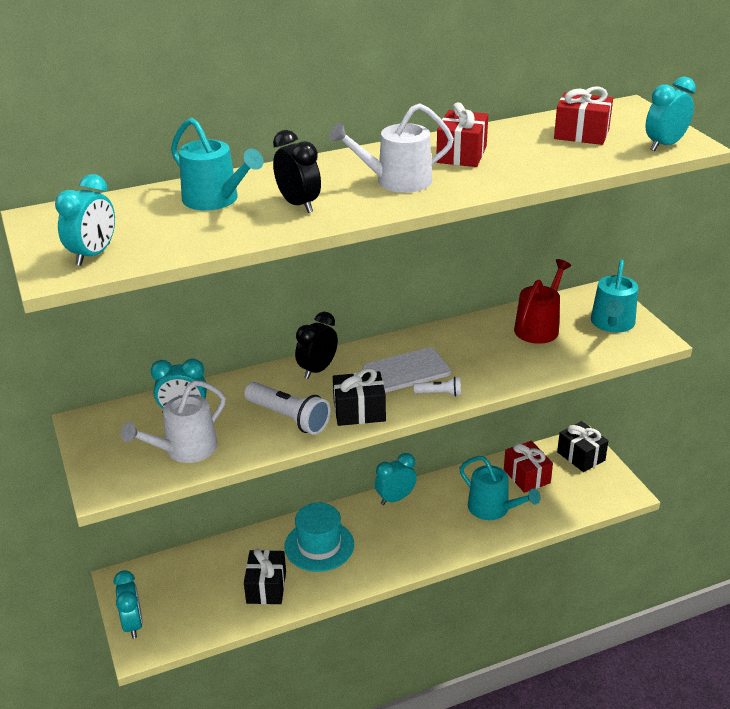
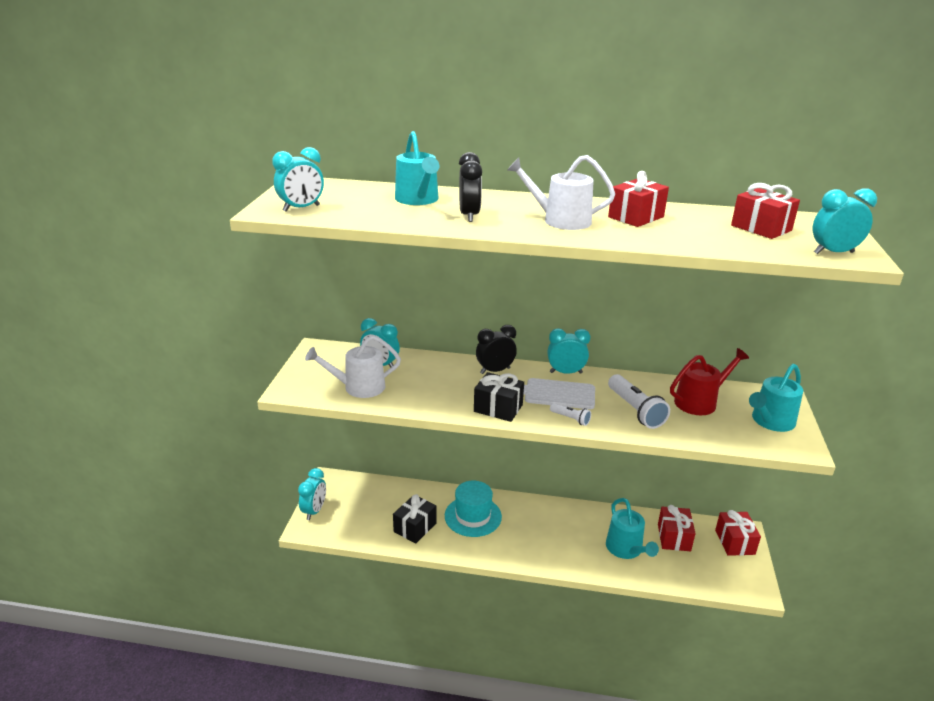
camera: 30 degrees right, 5 degrees down
(288, 418) = (444, 394): white flashlight -> white flashlight (635, 410)
(395, 498) = (554, 508): turquoise clock -> turquoise clock (566, 372)
(581, 456) = (734, 542): black gift -> red gift

